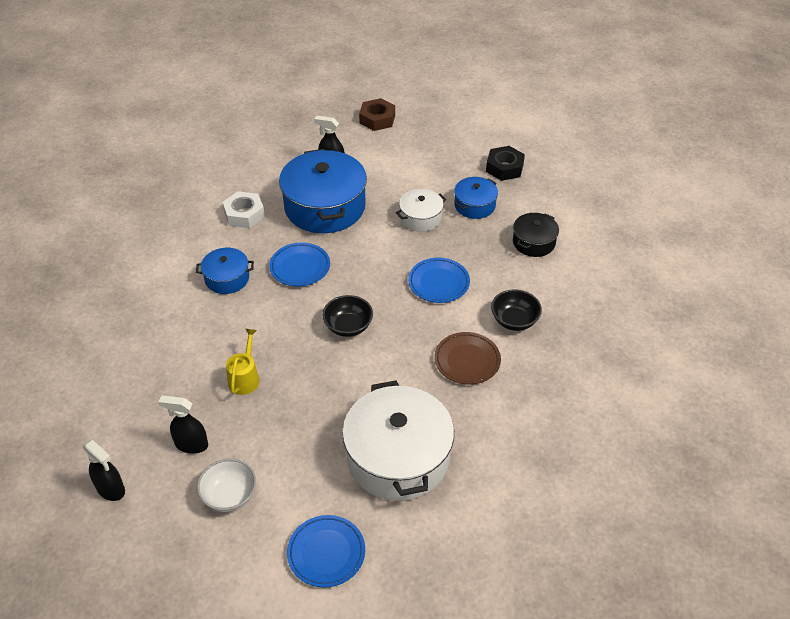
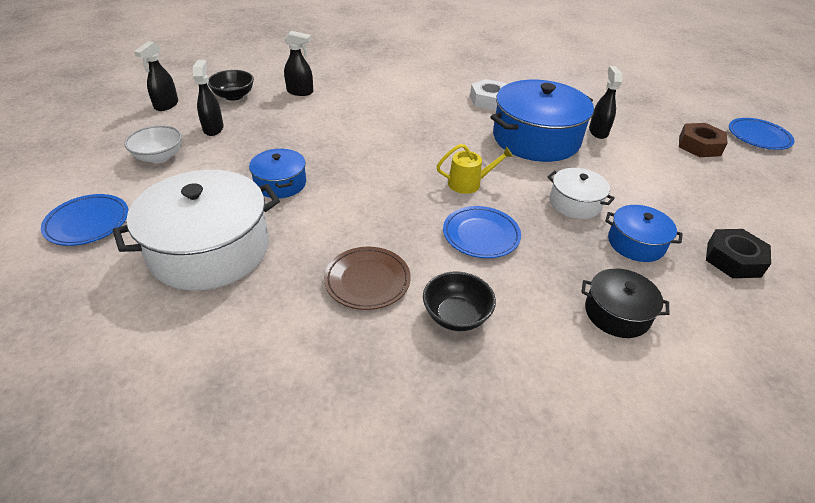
camera: 70 degrees right, 5 degrees down
(146, 358) = (300, 92): none -> black spray bottle
(227, 278) = (406, 108): blue pot -> blue pot (280, 183)
(245, 378) = (293, 139): yellow watering can -> yellow watering can (468, 183)
(300, 267) = (443, 140): blue plate -> blue plate (758, 137)
(348, 326) = (380, 183): black bowl -> black bowl (234, 96)

